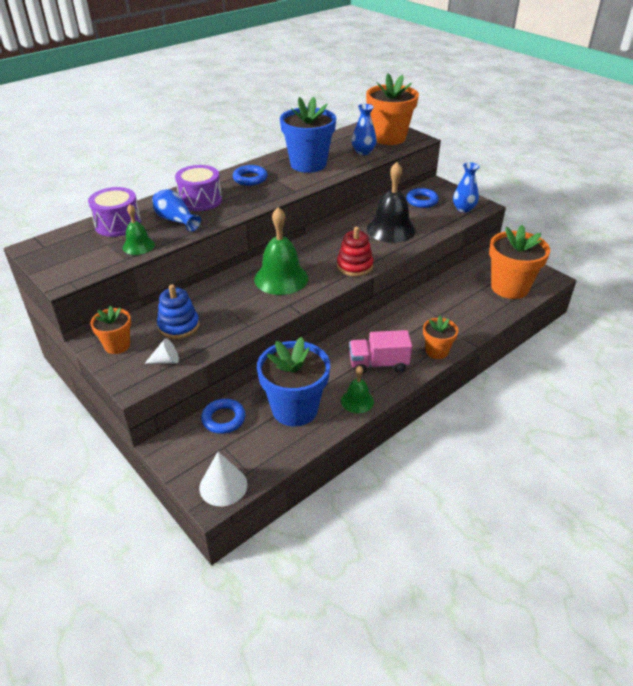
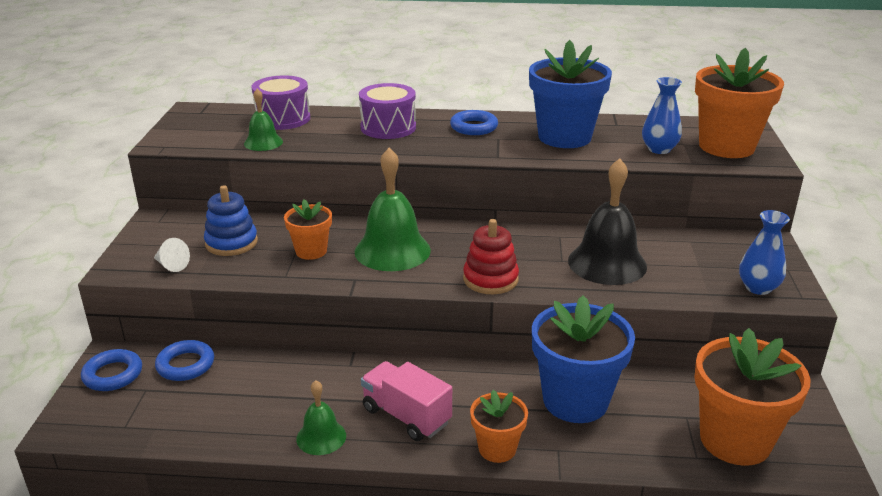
camera: 45 degrees right, 10 degrees down
(117, 345) = (163, 231): orange flower pot -> orange flower pot (311, 251)
(175, 220) = (333, 135): blue vase -> none
(223, 486) = (88, 422): white cone -> none
(295, 409) = (253, 400): blue flower pot -> blue flower pot (575, 401)
(421, 201) = (709, 251): blue ring -> blue ring (113, 374)

